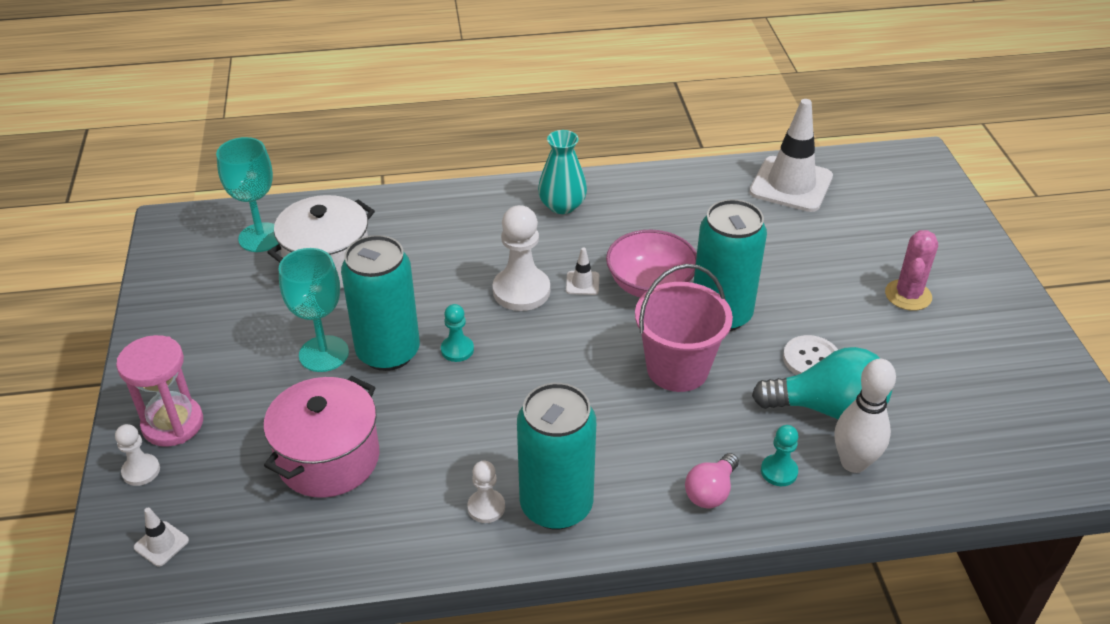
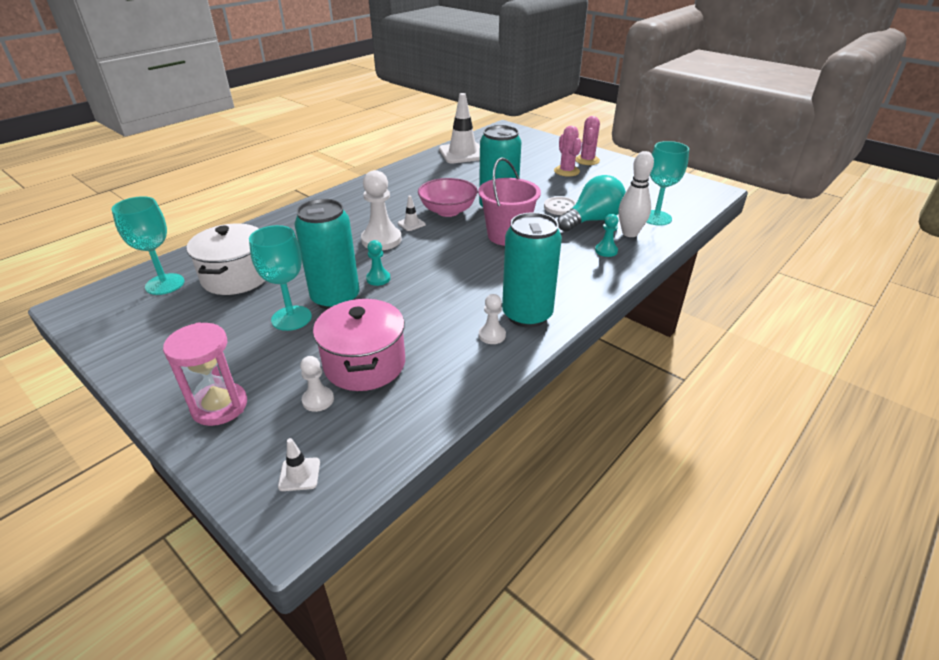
camera: 40 degrees left, 5 degrees down
(141, 471) = (226, 445): white pawn -> white pawn (318, 400)
(562, 205) = (356, 199): turquoise vase -> none
(710, 492) = (589, 272): pink light bulb -> none
(933, 458) = (656, 218): none -> turquoise goblet
(971, 289) = (587, 160): none -> pink cactus

